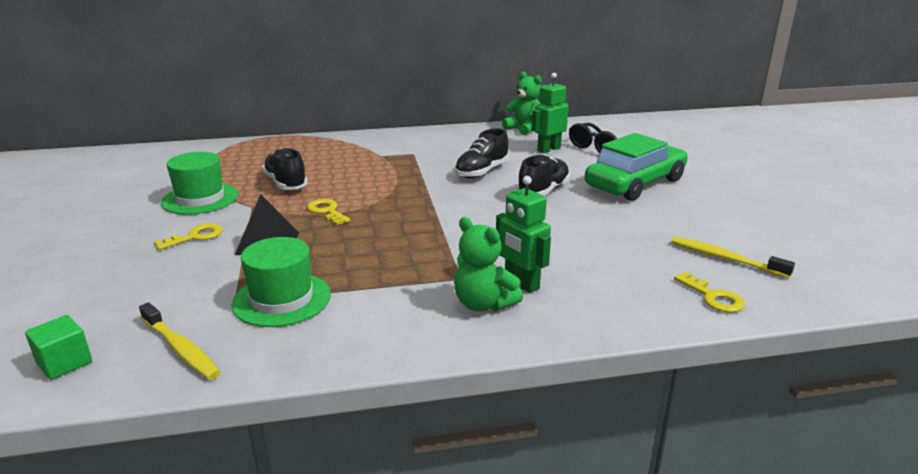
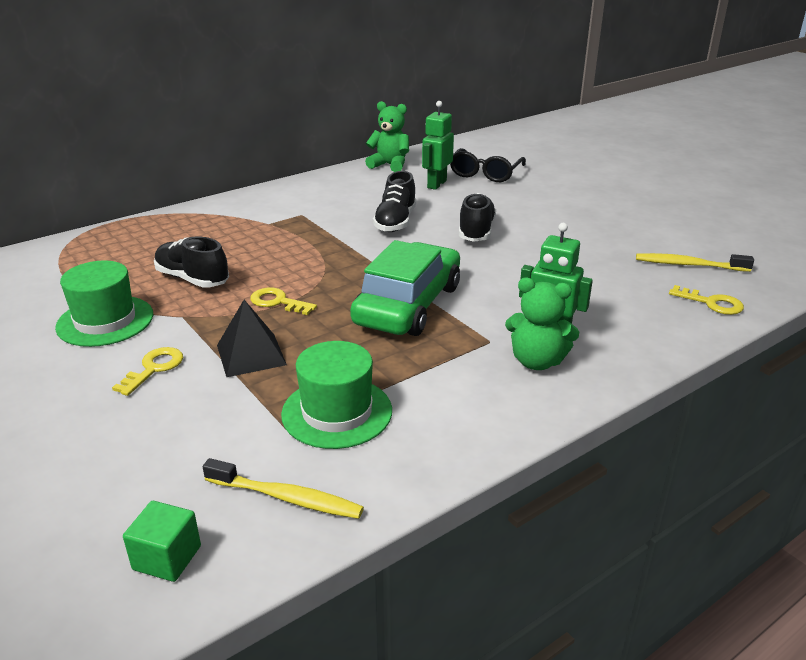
camera: 25 degrees left, 5 degrees up
(635, 183) = (550, 206): green car -> green car (408, 305)

